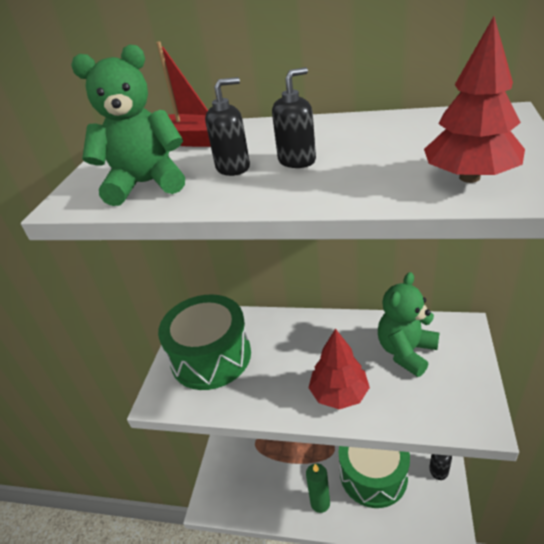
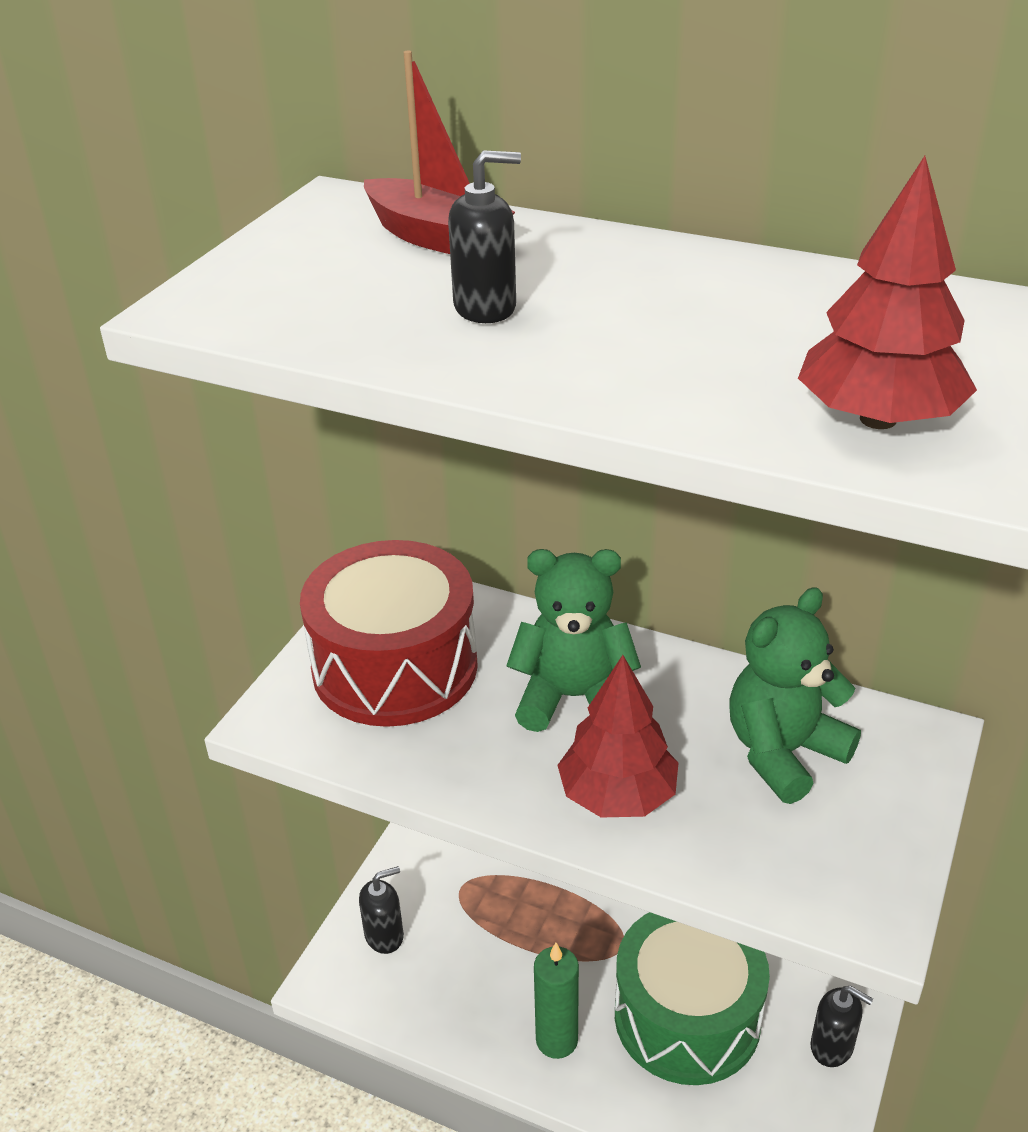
camera: 10 degrees right, 0 degrees up
(146, 184) = (326, 305): green teddy bear -> green teddy bear (573, 698)
(211, 356) = (395, 667): green drum -> red drum
(297, 160) = (602, 320): black soap dispenser -> black soap dispenser (384, 935)

